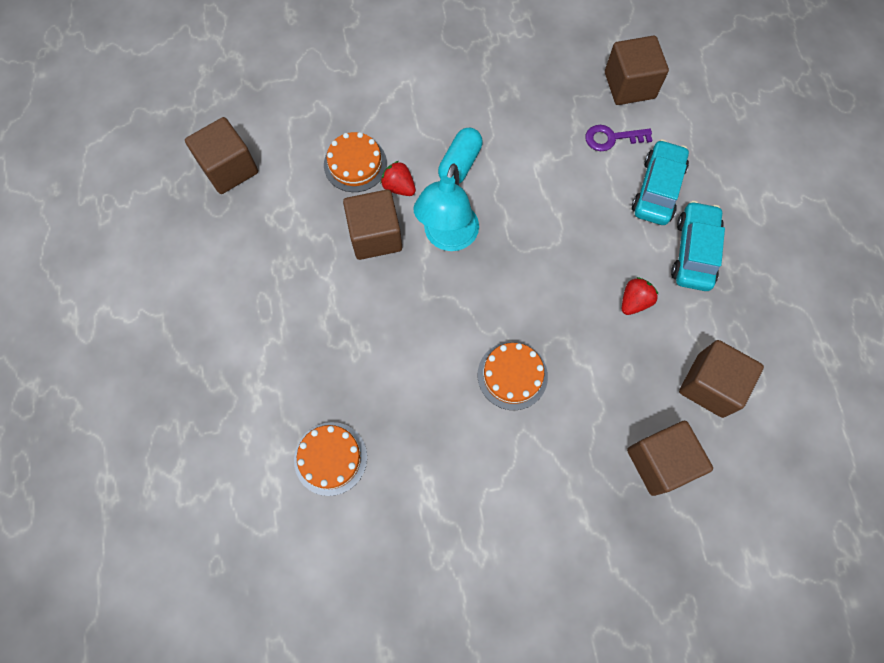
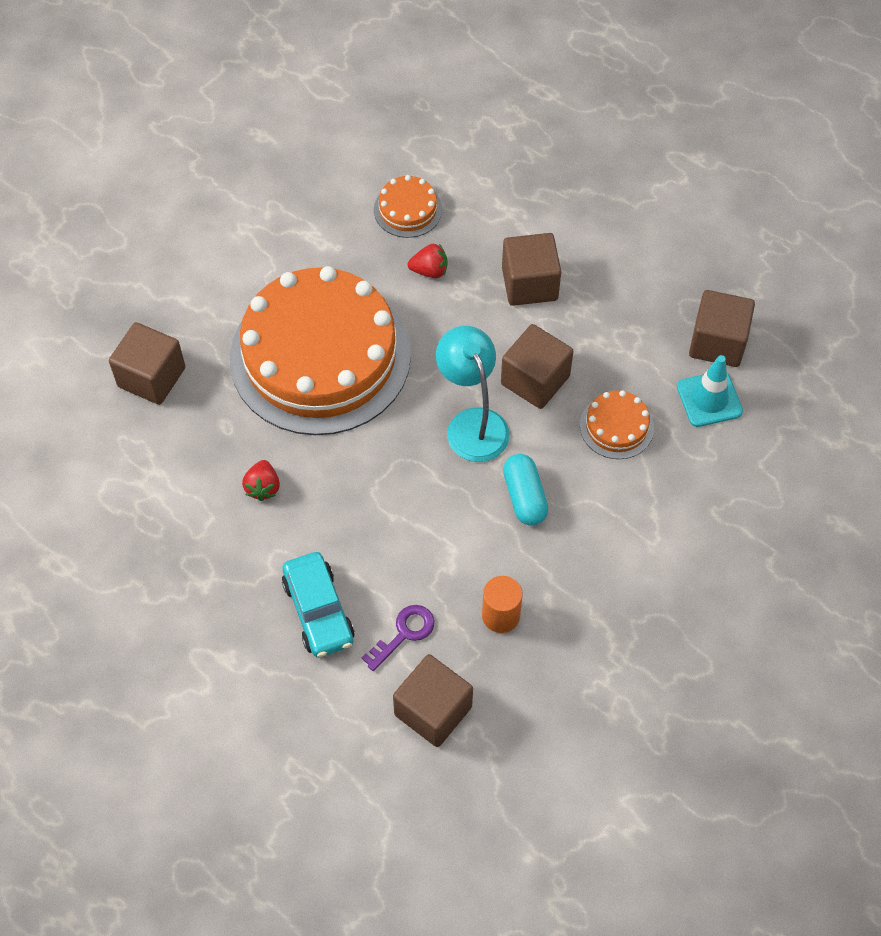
camera: 140 degrees right, 10 degrees down
(278, 137) = (709, 399): none -> turquoise traffic cone
(399, 187) = (557, 435): red strawberry -> red strawberry (429, 271)
(512, 375) = (320, 356): orange cake -> orange cake, size x2.50
(542, 106) = (501, 615): none -> orange cylinder
(693, 252) = (240, 573): turquoise car -> none
(710, 385) = (147, 464): brown cube -> brown cube (529, 284)

